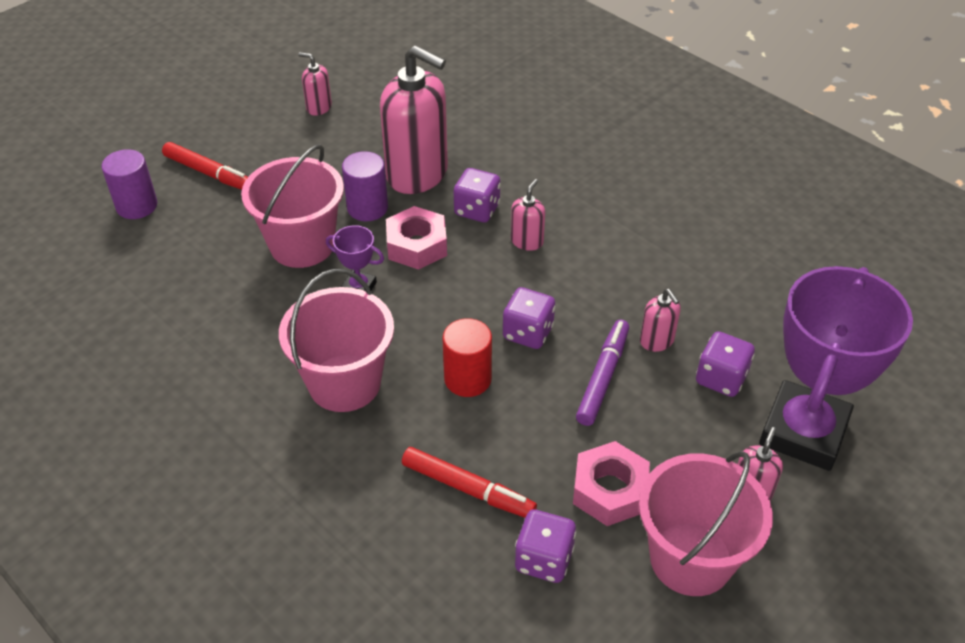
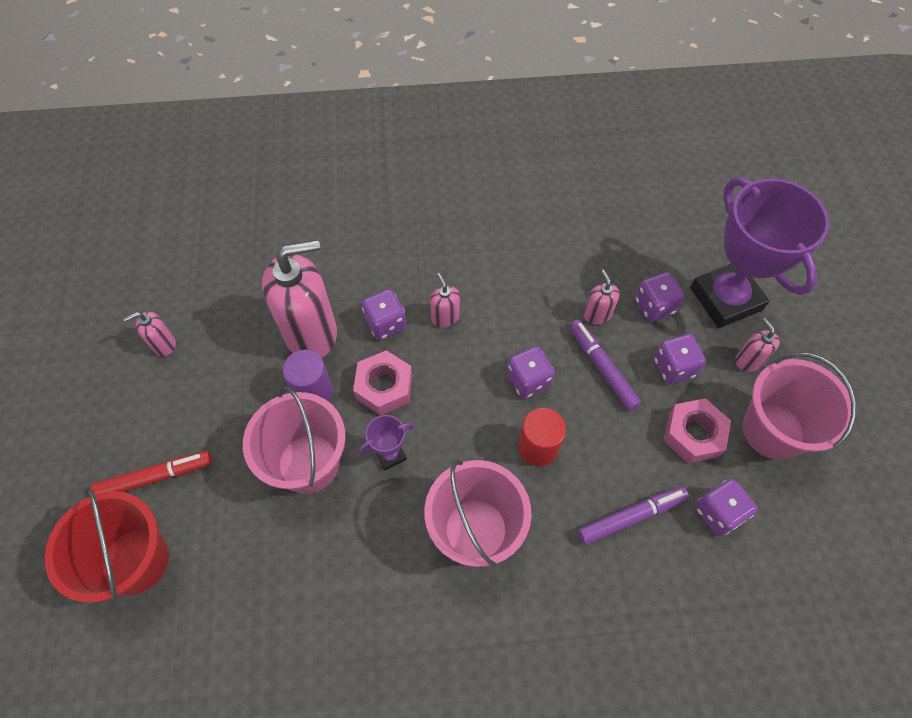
camera: 50 degrees left, 15 degrees up
(137, 206) = (135, 561): purple cylinder -> red bucket
(468, 489) = (631, 517): red marker -> purple marker
(657, 341) = (597, 314): pink soap dispenser -> pink soap dispenser turned 120 degrees counterclockwise
(668, 433) = (673, 367): none -> purple dice

